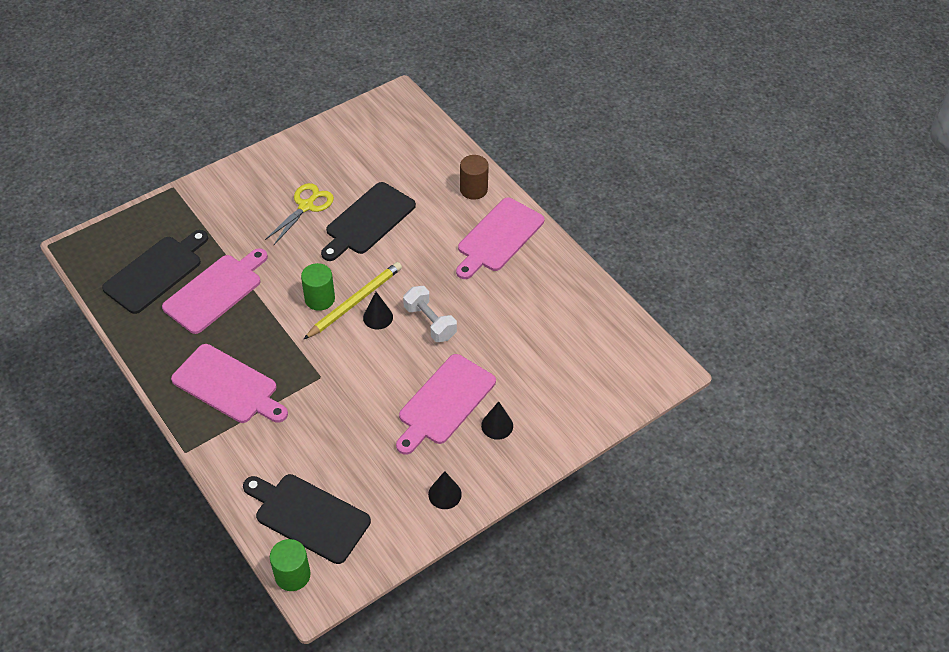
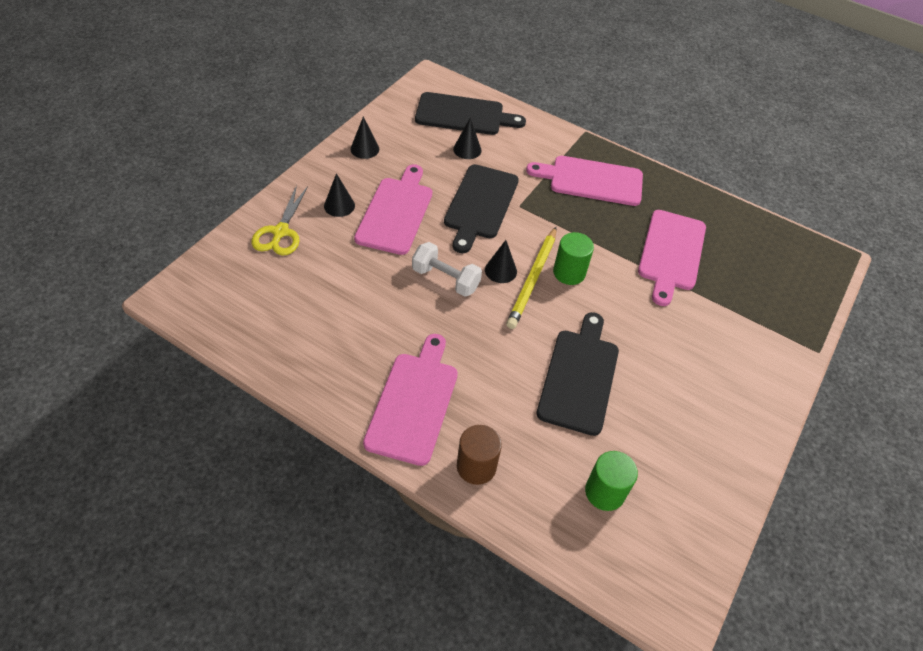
camera: 155 degrees right, 0 degrees up
(156, 272) = (741, 255): black cutting board -> black cutting board (480, 204)
(292, 575) = (453, 84): green cylinder -> green cylinder (604, 492)
(306, 206) = (661, 374): yellow scissors -> yellow scissors (280, 232)
(333, 462) = (467, 149): none -> black cone

